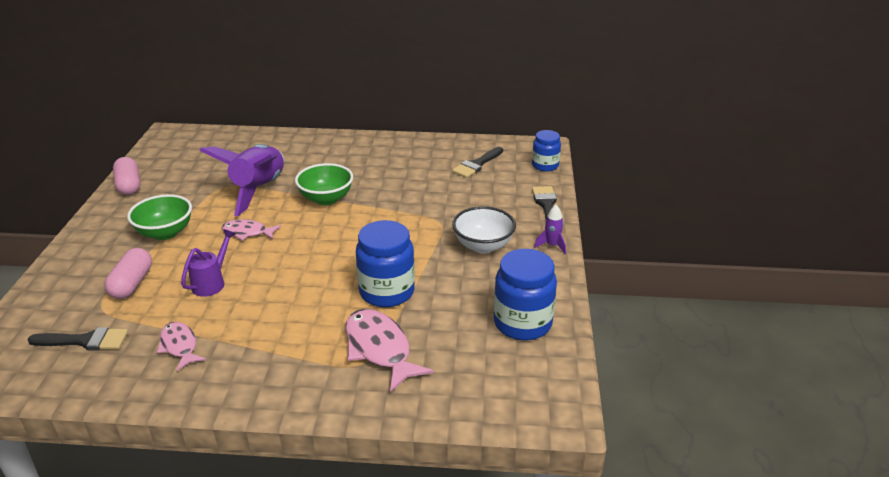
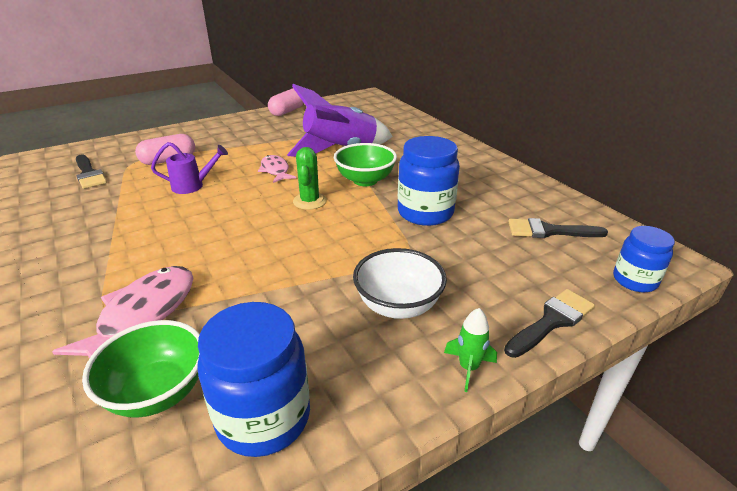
camera: 55 degrees right, 0 degrees up
(165, 233) = (243, 144): green bowl -> green bowl (157, 392)
(179, 346) = (98, 209): pink fish -> none
(322, 234) = (309, 201): none -> green cactus
(387, 292) = (247, 275): blue jar -> blue jar (425, 212)
(552, 245) = (468, 368): purple rocket -> green rocket

